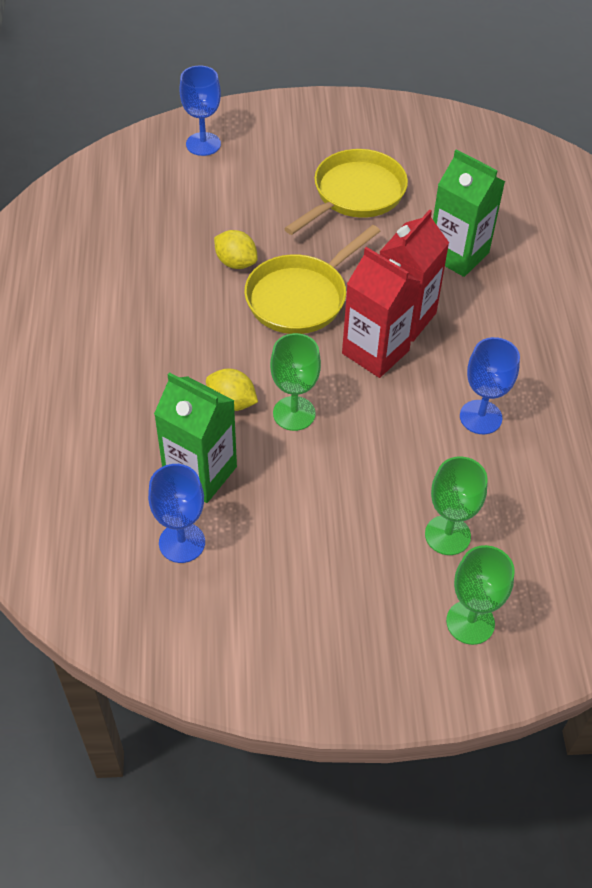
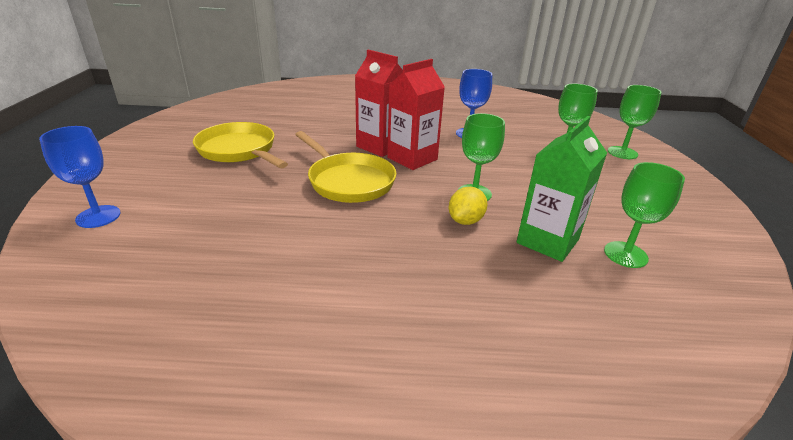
camera: 85 degrees left, 20 degrees down
(182, 542) = (625, 254): blue goblet -> green goblet
(236, 263) = (293, 208): yellow lemon -> none
(458, 254) = (325, 125): green carton -> none

